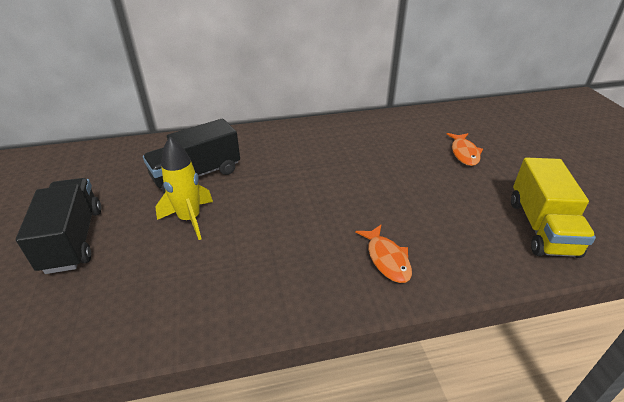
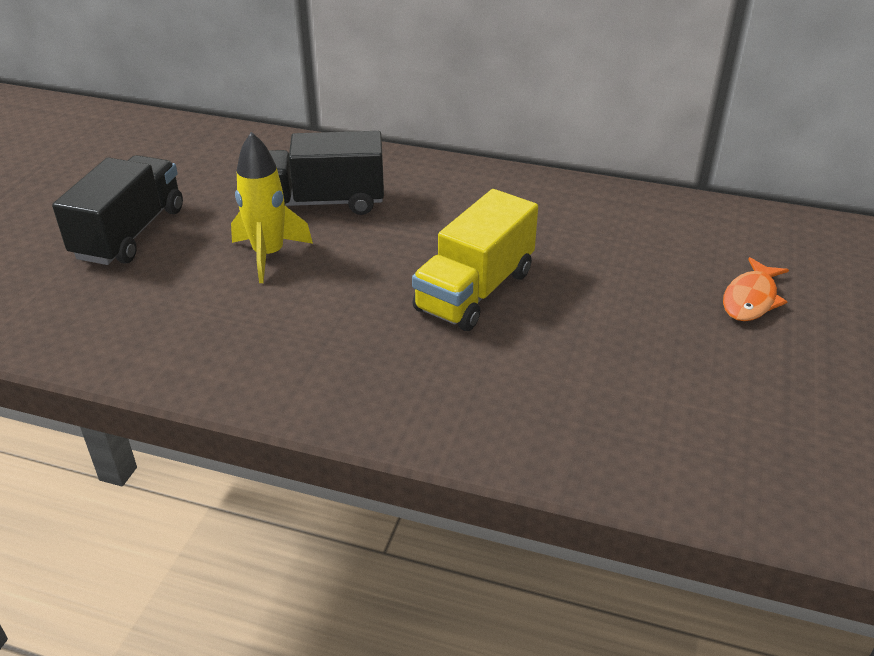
camera: 30 degrees right, 0 degrees up
(387, 259) = (470, 395): orange fish -> none
(541, 227) = (759, 448): yellow truck -> yellow truck (475, 291)

